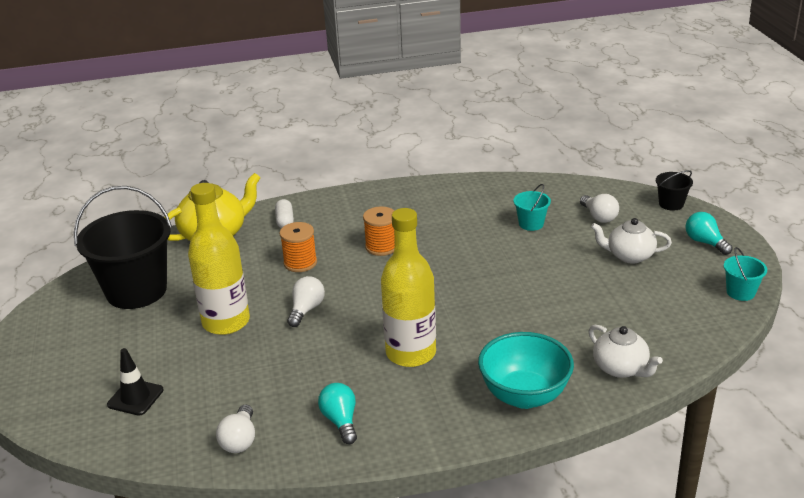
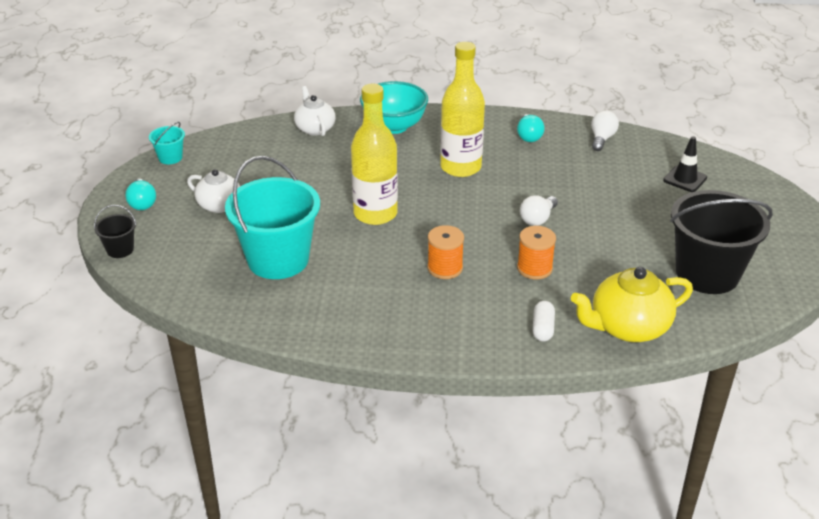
camera: 165 degrees left, 5 degrees up
(226, 322) = (613, 223): yellow bottle -> yellow bottle (375, 214)
(531, 224) = (278, 260): turquoise bucket -> turquoise bucket, size x2.28
(599, 217) = (205, 252): white light bulb -> none

